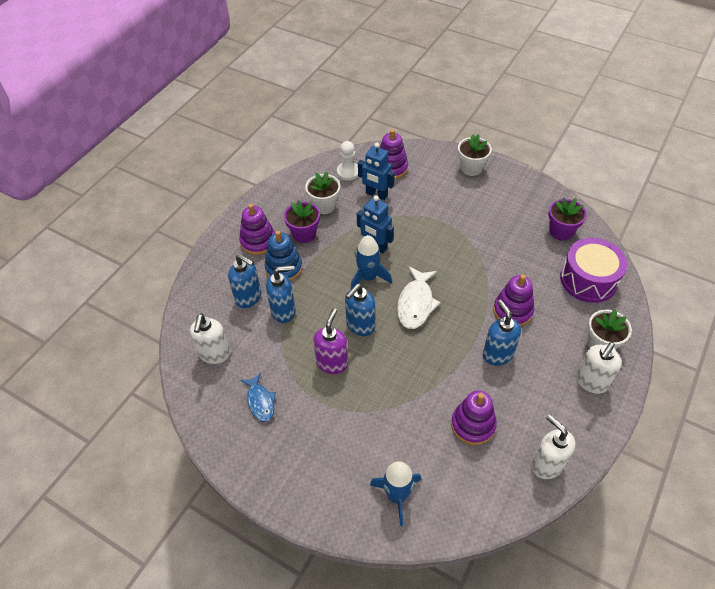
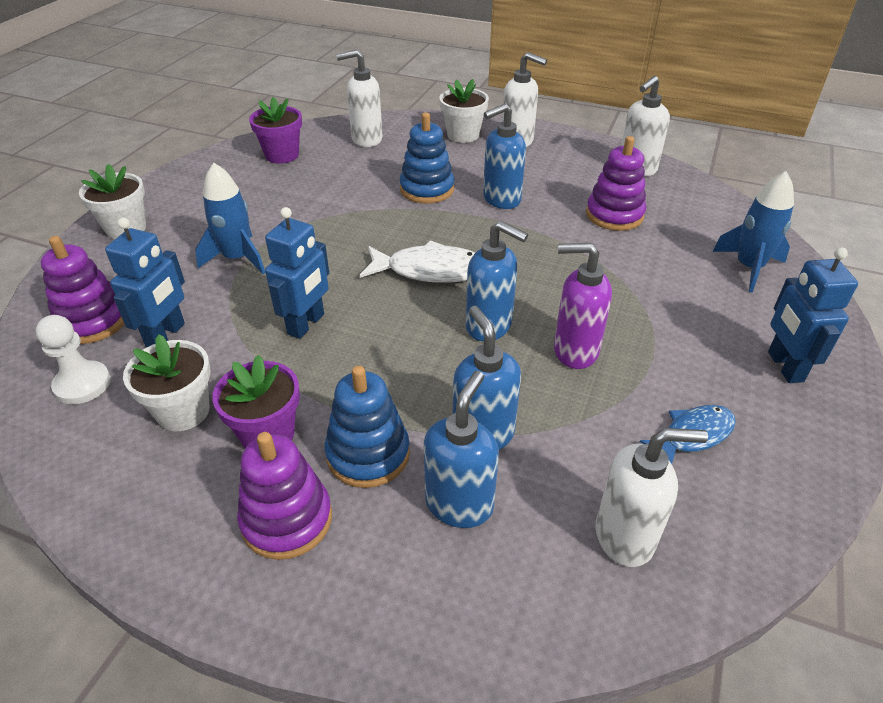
camera: 100 degrees left, 10 degrees down
(297, 471) = (784, 367): none -> blue robot
(368, 277) = (382, 327): blue rocket -> blue rocket (237, 258)
(512, 311) = (427, 189): purple stacking toy -> blue stacking toy
(588, 279) = (366, 139): purple drum -> white soap dispenser

